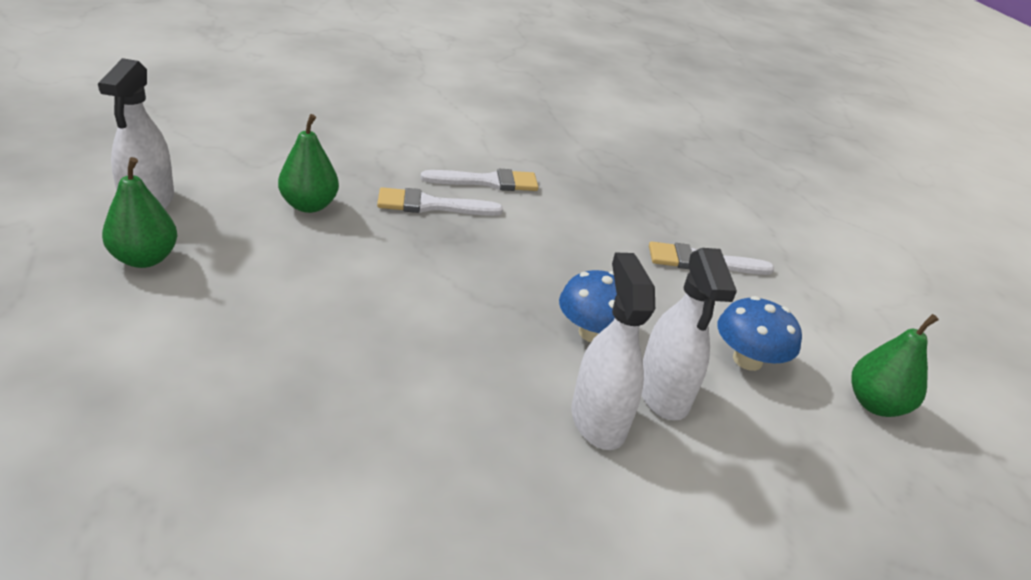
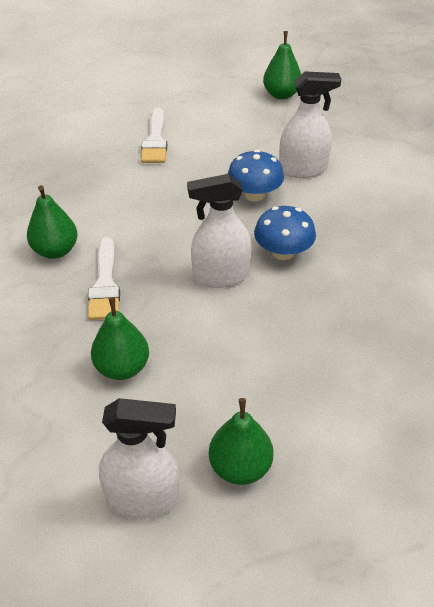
camera: 85 degrees left, 10 degrees up
(488, 182) = (55, 250): white brush -> green pear
(598, 420) = (335, 196): white spray bottle -> white spray bottle (220, 276)
(747, 360) = (259, 134): blue mushroom -> blue mushroom (283, 252)

